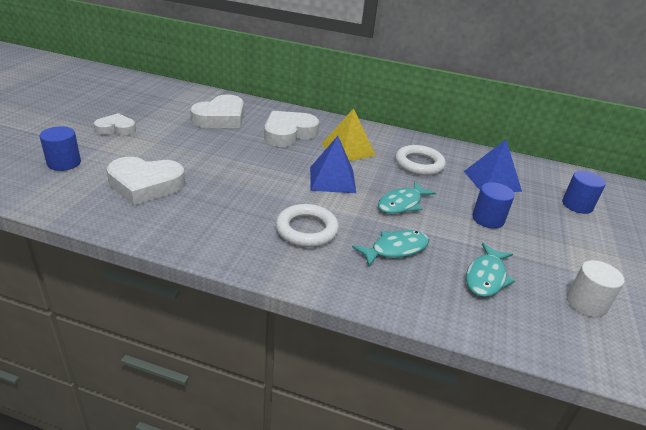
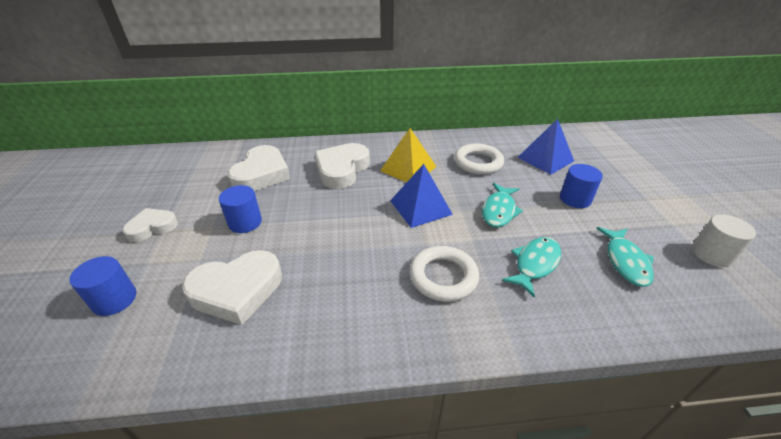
camera: 20 degrees left, 5 degrees up
(577, 205) = (621, 159): blue cylinder -> blue cylinder (245, 222)

